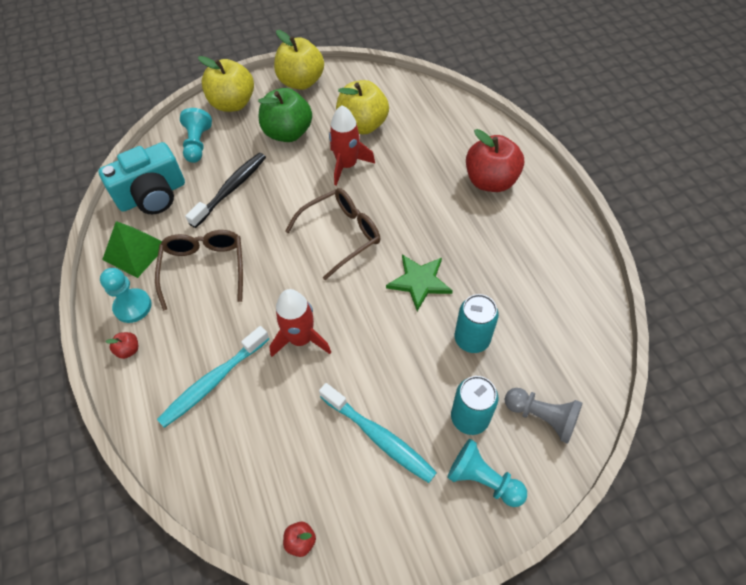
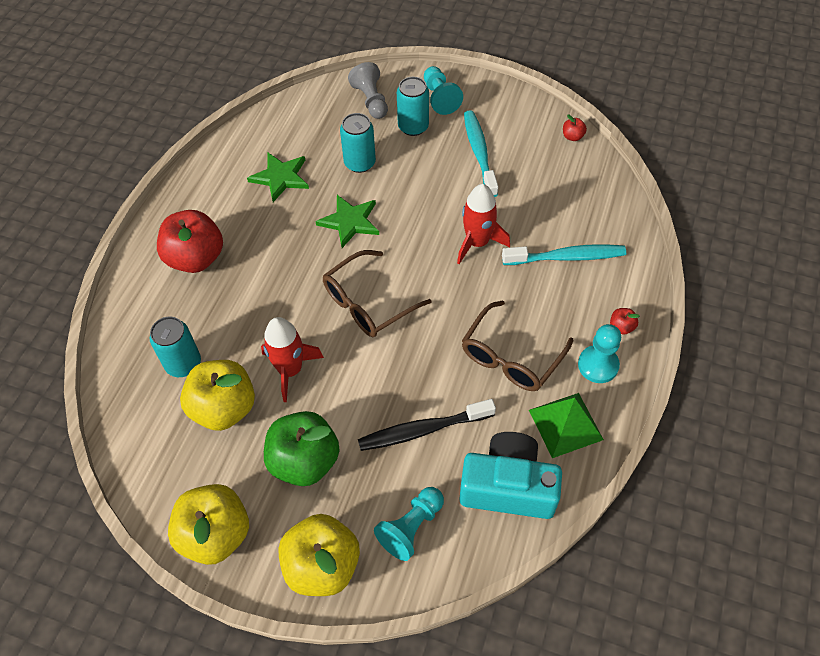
camera: 140 degrees left, 0 degrees up
(340, 235) = (369, 302): brown glasses -> brown glasses turned 45 degrees counterclockwise
(414, 128) = (183, 364): none -> turquoise can
(516, 277) = (280, 177): none -> green star

